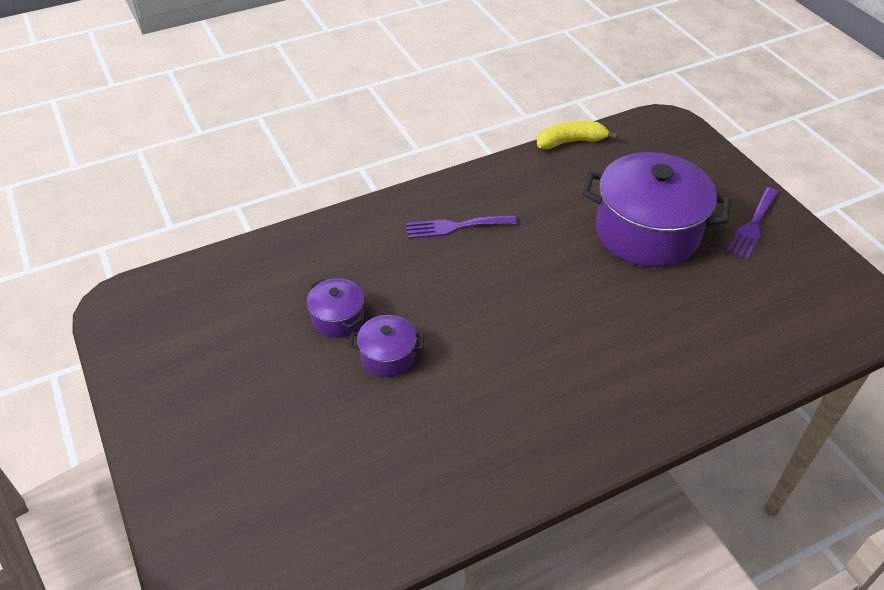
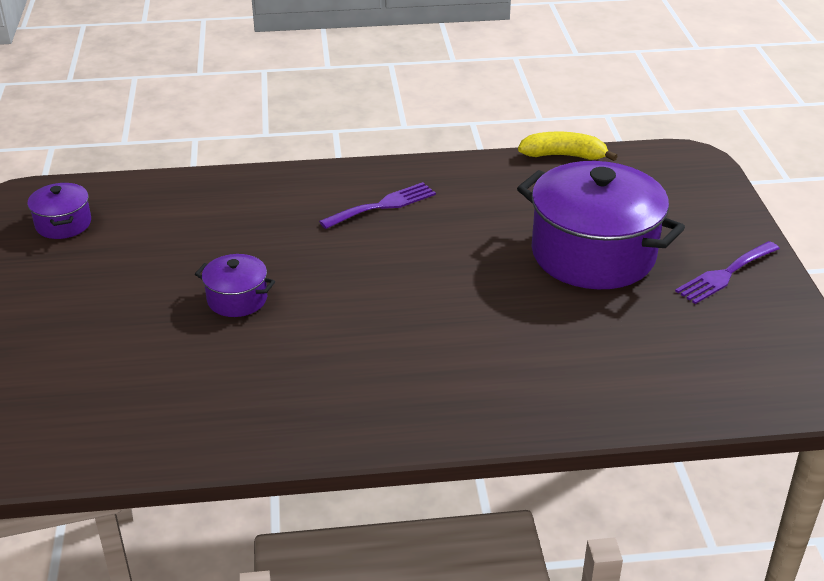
camera: 20 degrees right, 10 degrees down
(338, 318) = (210, 256): purple pot -> purple pot (63, 224)
(455, 226) = (383, 205): purple fork -> purple fork turned 135 degrees clockwise

